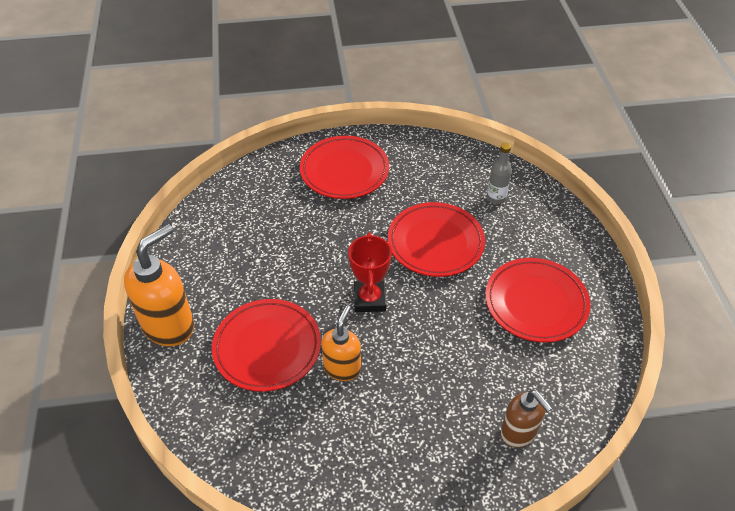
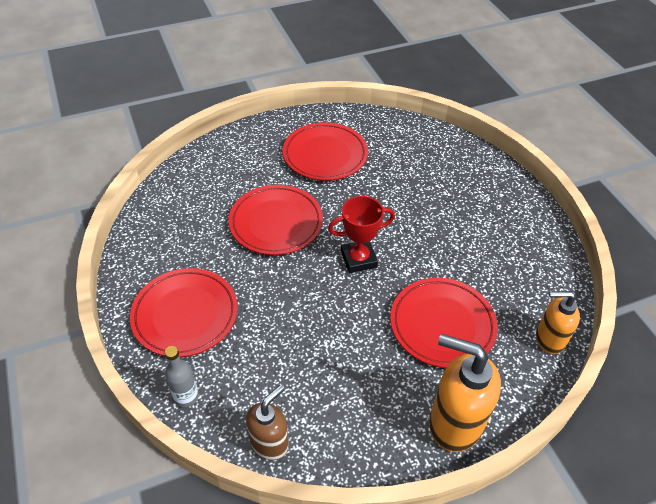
camera: 105 degrees left, 0 degrees up
(342, 368) = (438, 264): orange soap dispenser -> orange soap dispenser (549, 339)
(496, 198) = (207, 188): grey bottle -> grey bottle (186, 396)
(519, 433) = (445, 156): brown soap dispenser -> brown soap dispenser (269, 442)

